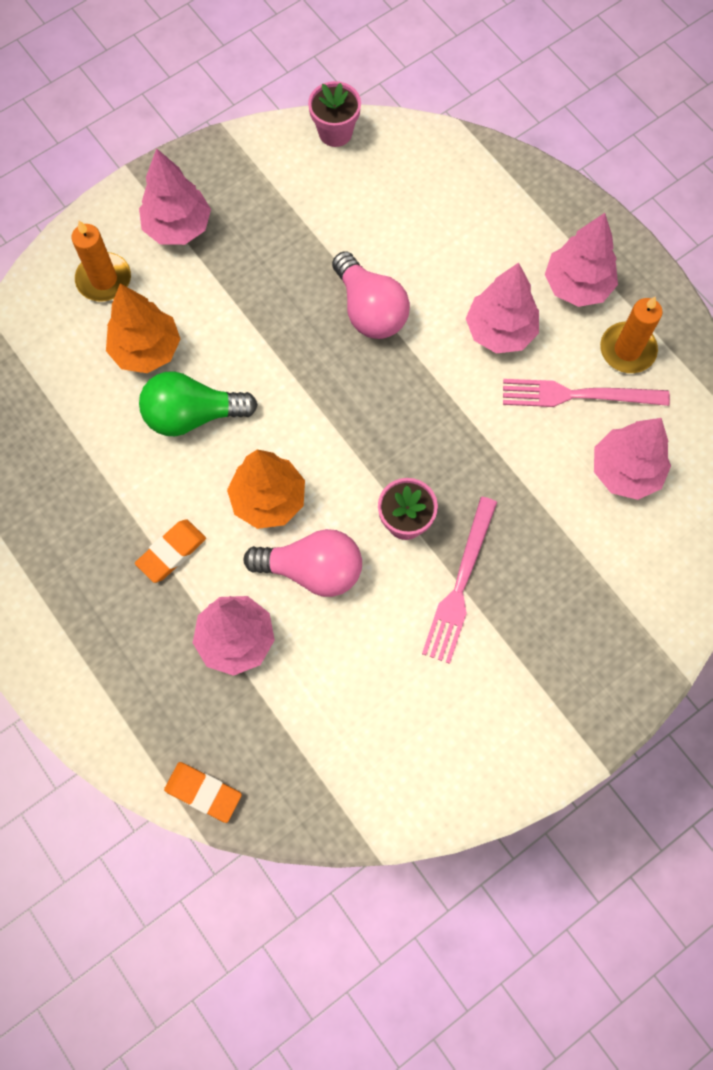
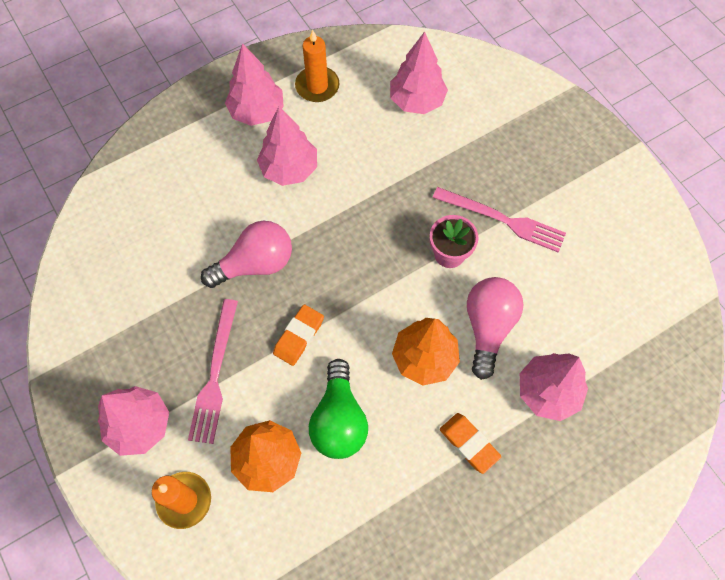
camera: 85 degrees left, 5 degrees down
(203, 792) = (676, 425): orange eraser -> orange eraser (299, 336)
(335, 132) = (68, 278): pink flower pot -> none
(578, 395) = (351, 123): pink fork -> pink fork (215, 375)

